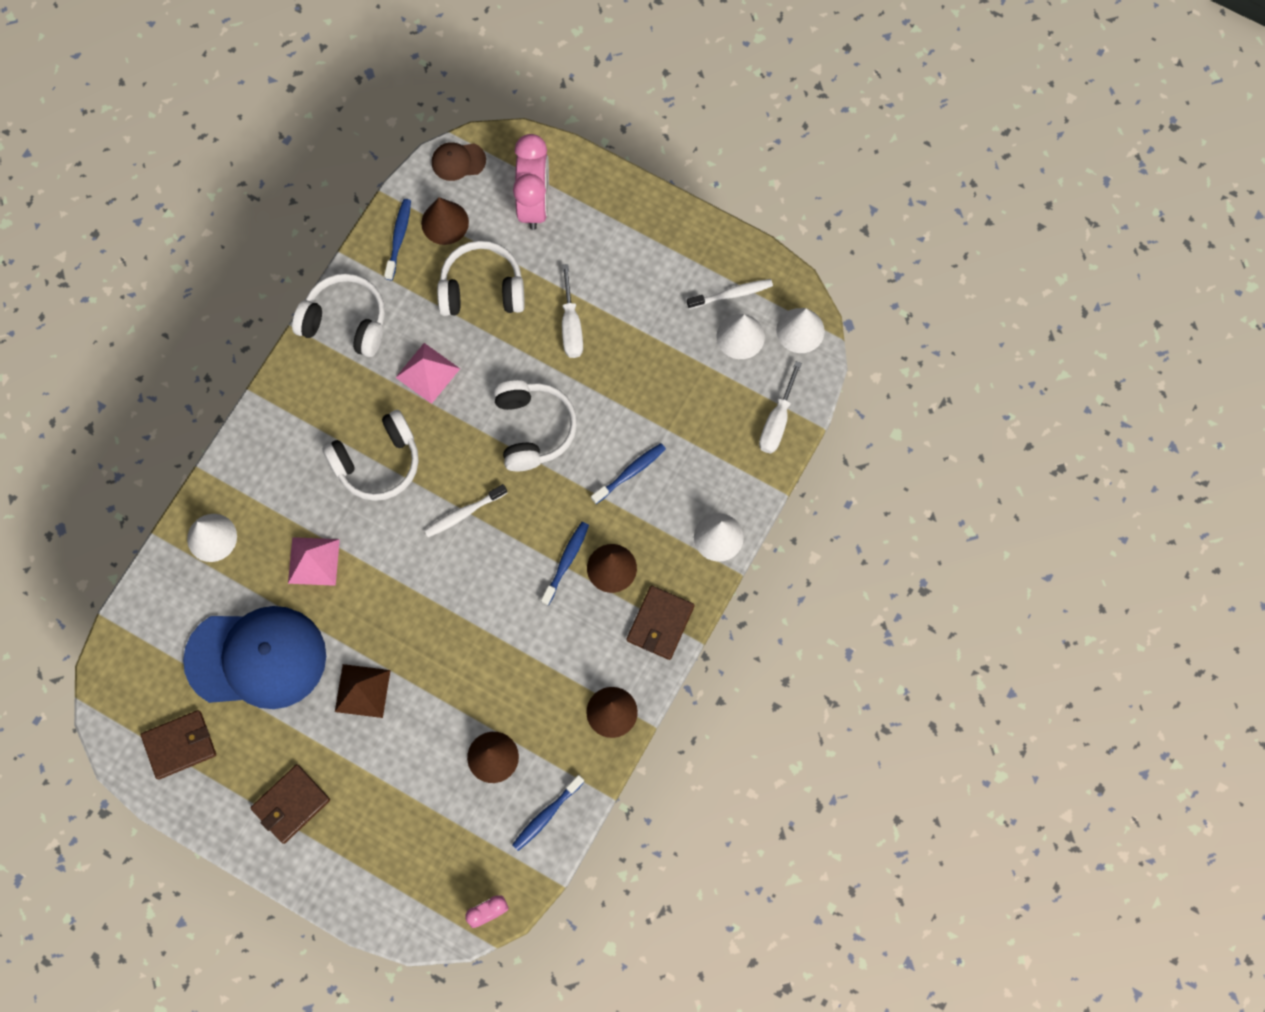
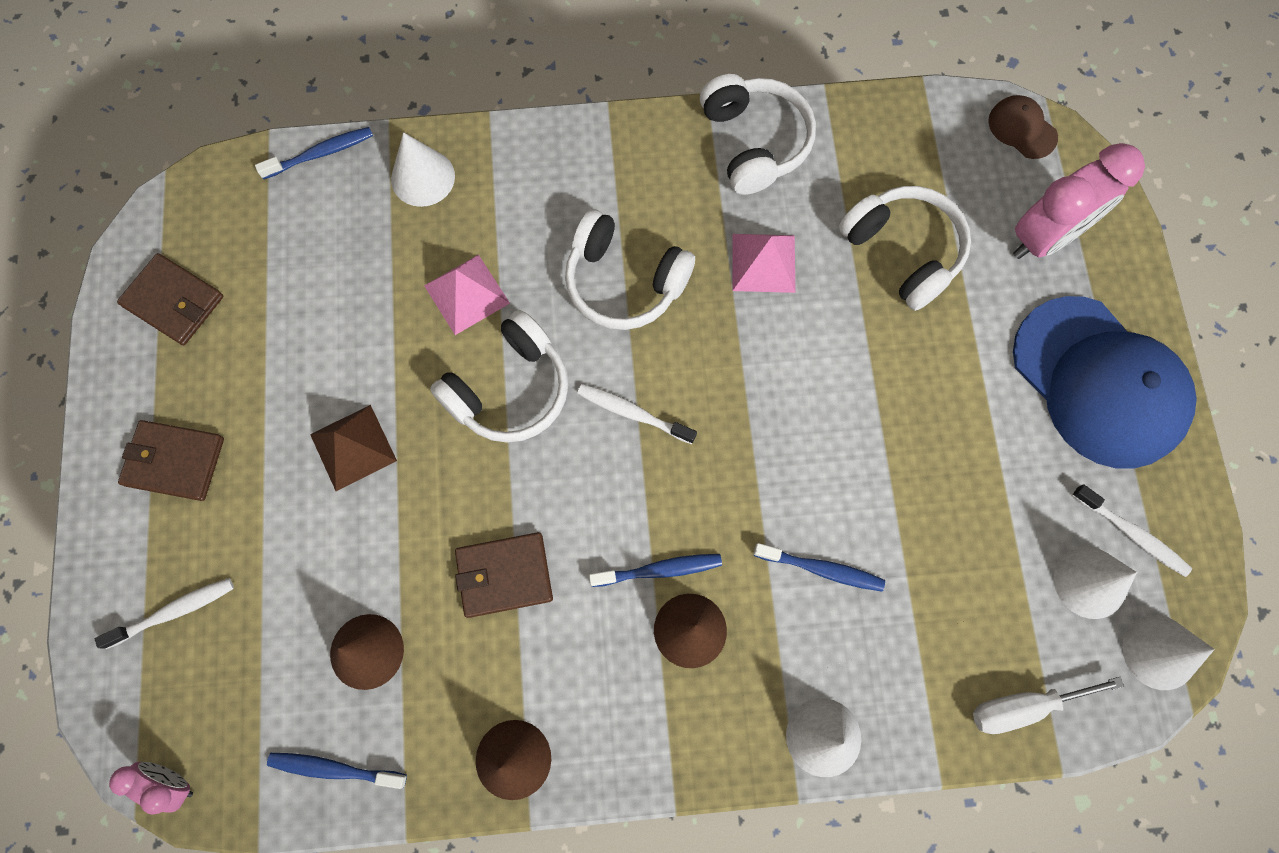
camera: 55 degrees right, 0 degrees up
(256, 658) = (319, 311): blue cap -> blue cap (1099, 382)
(387, 856) = (174, 611): none -> white toothbrush
(399, 238) = (888, 130): blue toothbrush -> blue toothbrush (321, 153)
(445, 222) = (944, 163): brown cone -> none
(533, 429) = (787, 419): white headphones -> white headphones (509, 389)
(571, 325) = (940, 376): white screwdriver -> none
(660, 623) = (663, 741): brown wallet -> brown wallet (504, 575)

